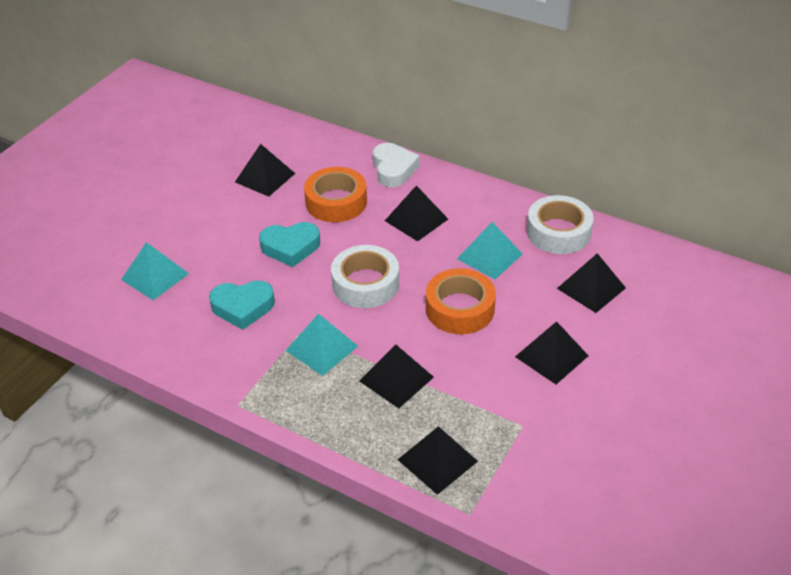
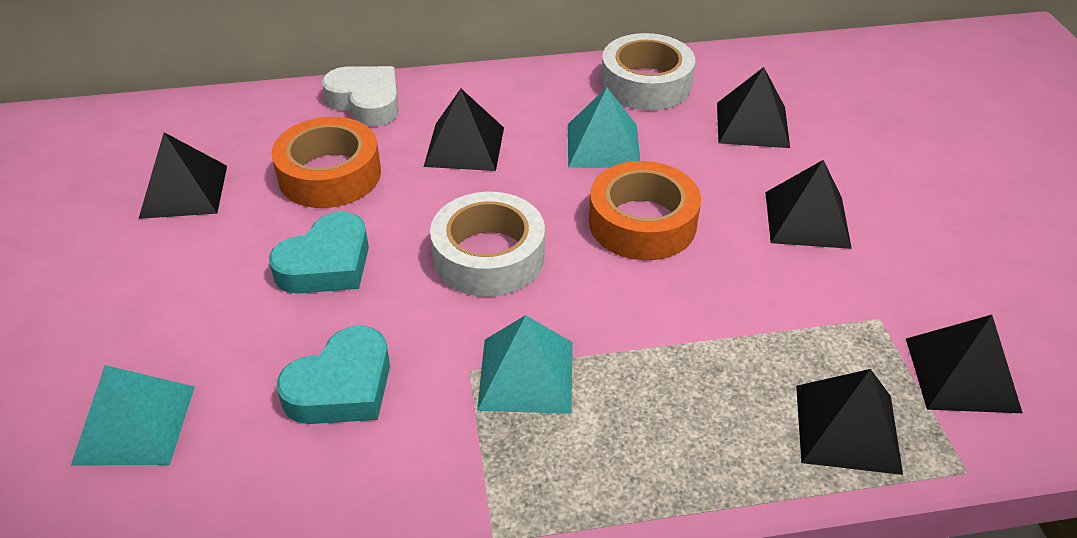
camera: 40 degrees left, 0 degrees up
(396, 379) = (671, 355): black pyramid -> black pyramid (962, 374)

